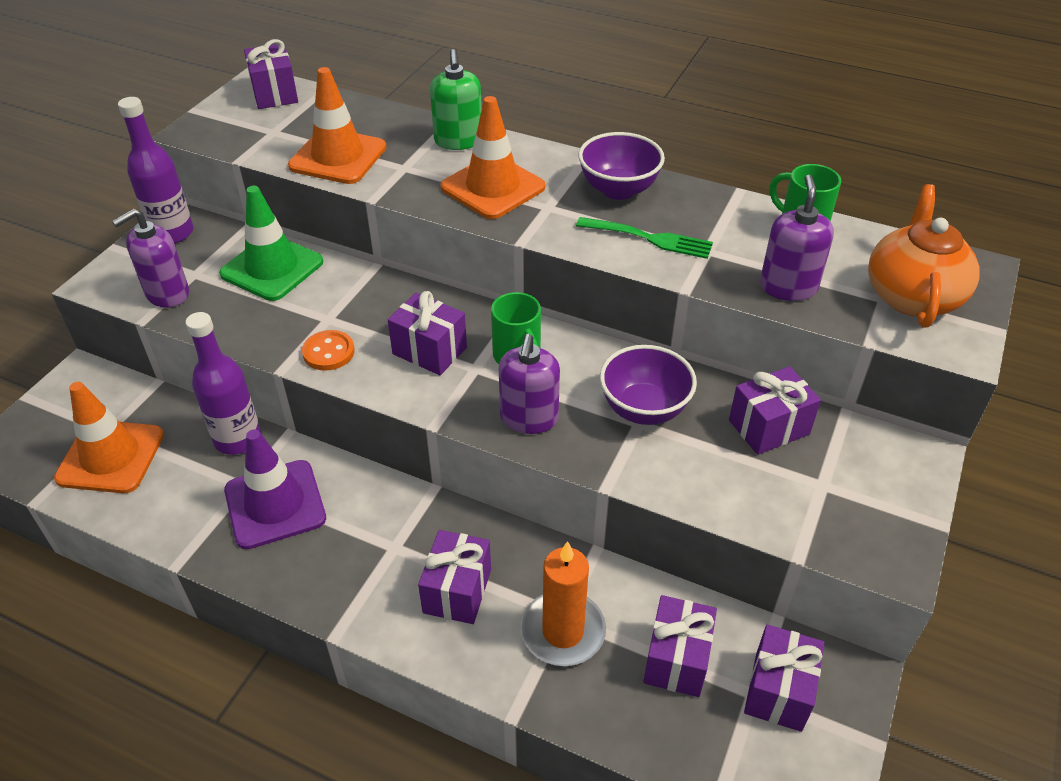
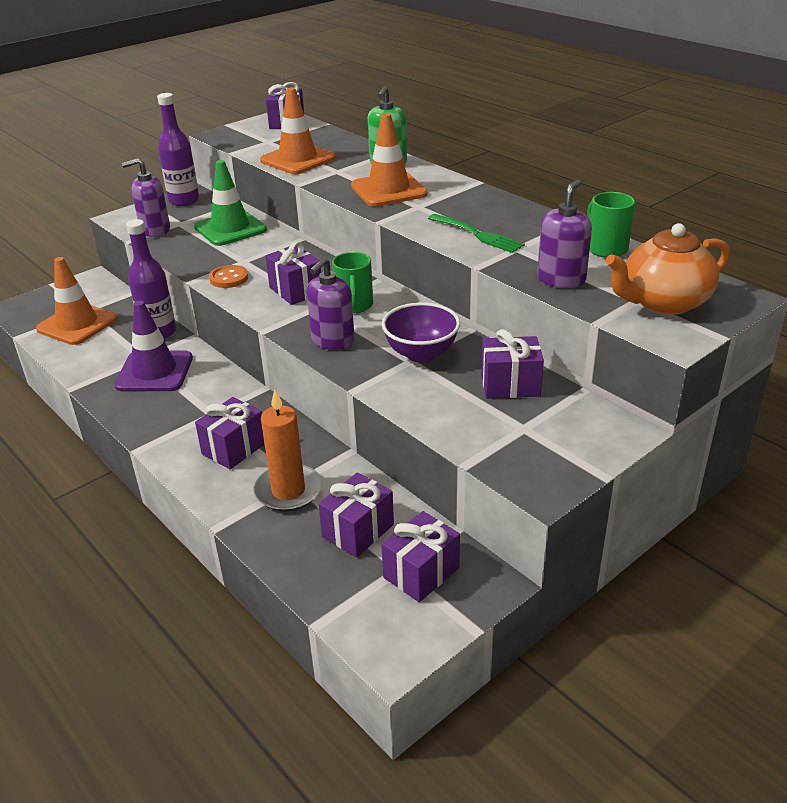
camera: 25 degrees right, 10 degrees down
(618, 190) = (480, 205): purple bowl -> none
(912, 296) = (663, 302): orange teapot -> orange teapot turned 150 degrees counterclockwise

